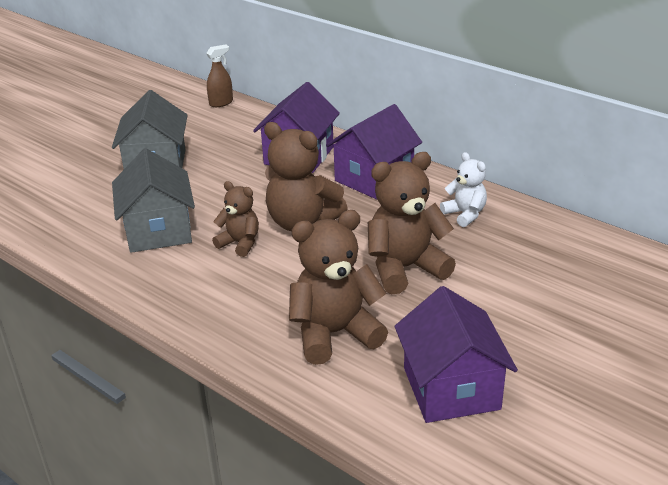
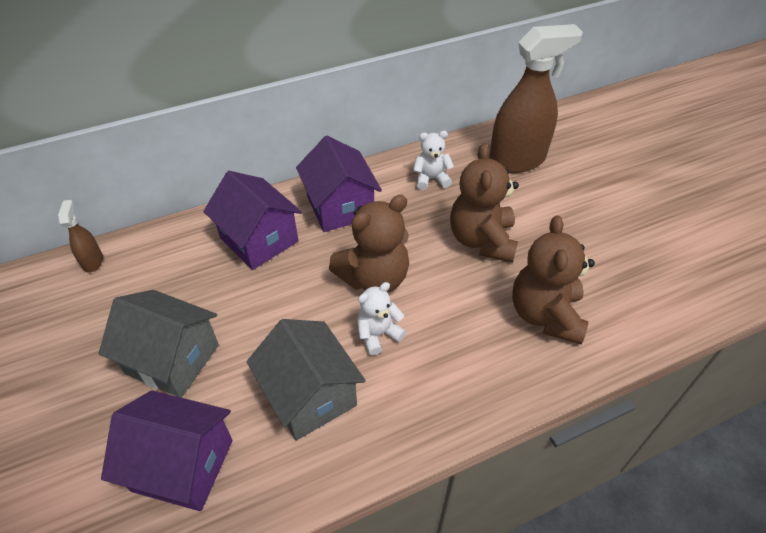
camera: 65 degrees left, 15 degrees up
(158, 230) = (310, 395): grey house -> grey house turned 45 degrees clockwise
(240, 243) = (378, 334): brown teddy bear -> white teddy bear
(451, 388) = (634, 273): purple house -> purple house (183, 465)
(559, 260) = (517, 160): none -> brown spray bottle

